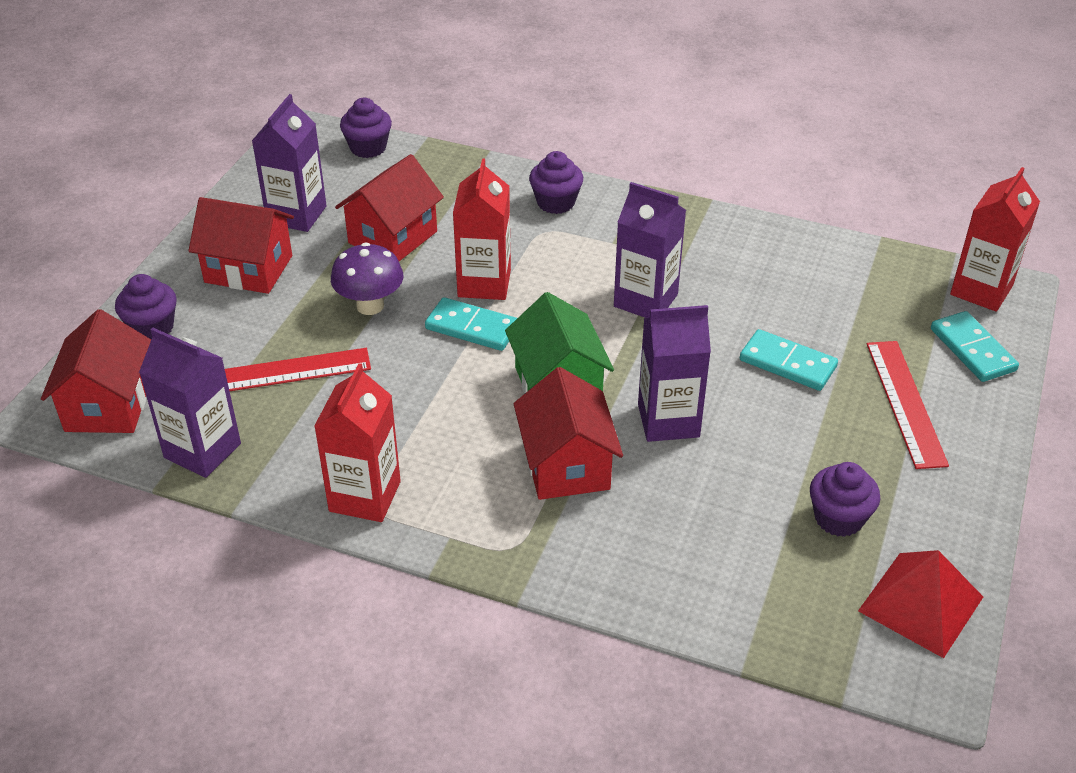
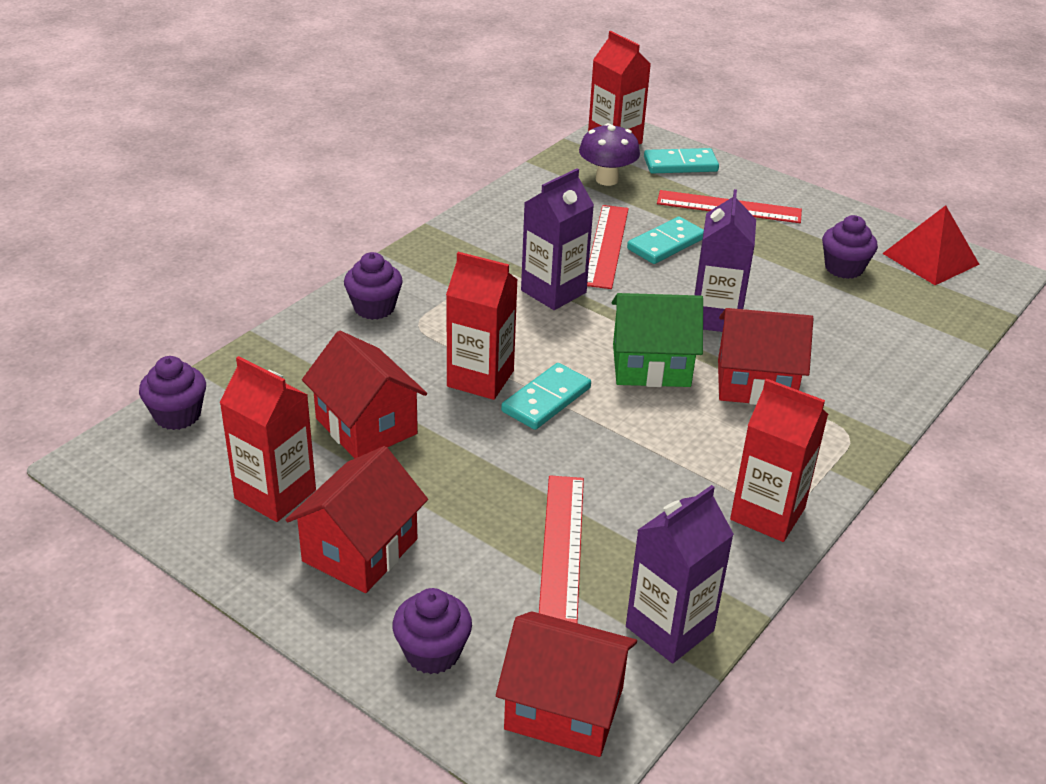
camera: 75 degrees left, 5 degrees down
(296, 215) = (275, 494): purple carton -> red carton
(370, 306) = (478, 463): purple mushroom -> purple mushroom (607, 179)
(753, 321) = (607, 246): none -> red ruler

